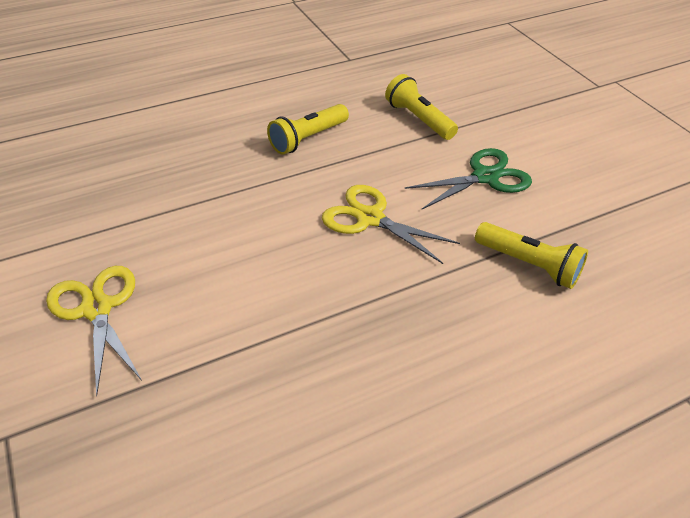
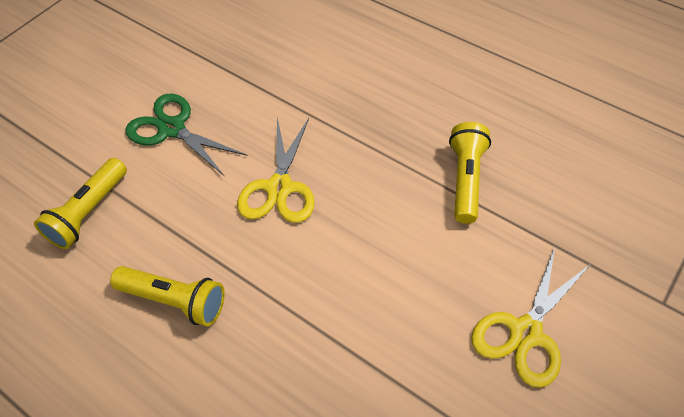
camera: 115 degrees left, 10 degrees up
(529, 265) = (275, 74): yellow flashlight -> yellow flashlight (466, 180)

